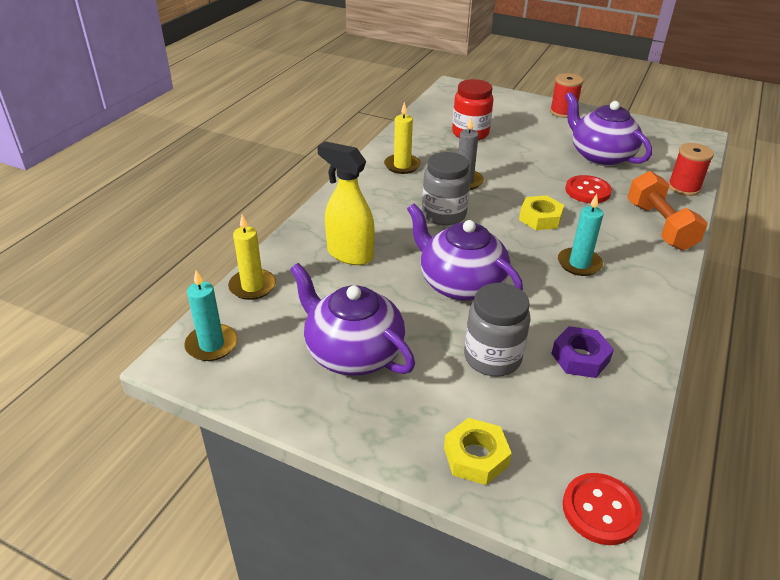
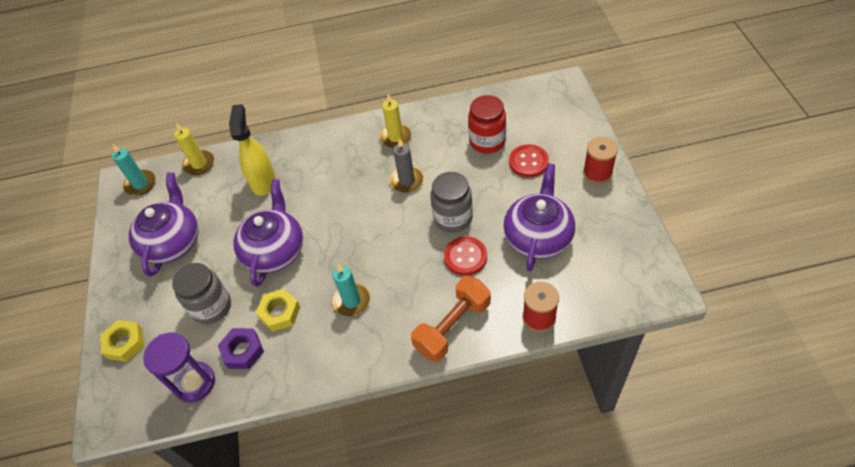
camera: 60 degrees right, 15 degrees up
(444, 214) = (350, 196): grey jar -> grey jar (453, 218)
(540, 218) = (395, 249): yellow nut -> yellow nut (280, 313)
(595, 413) = (195, 383): none -> purple hourglass
(600, 510) = (117, 420): red button -> red button (528, 162)

